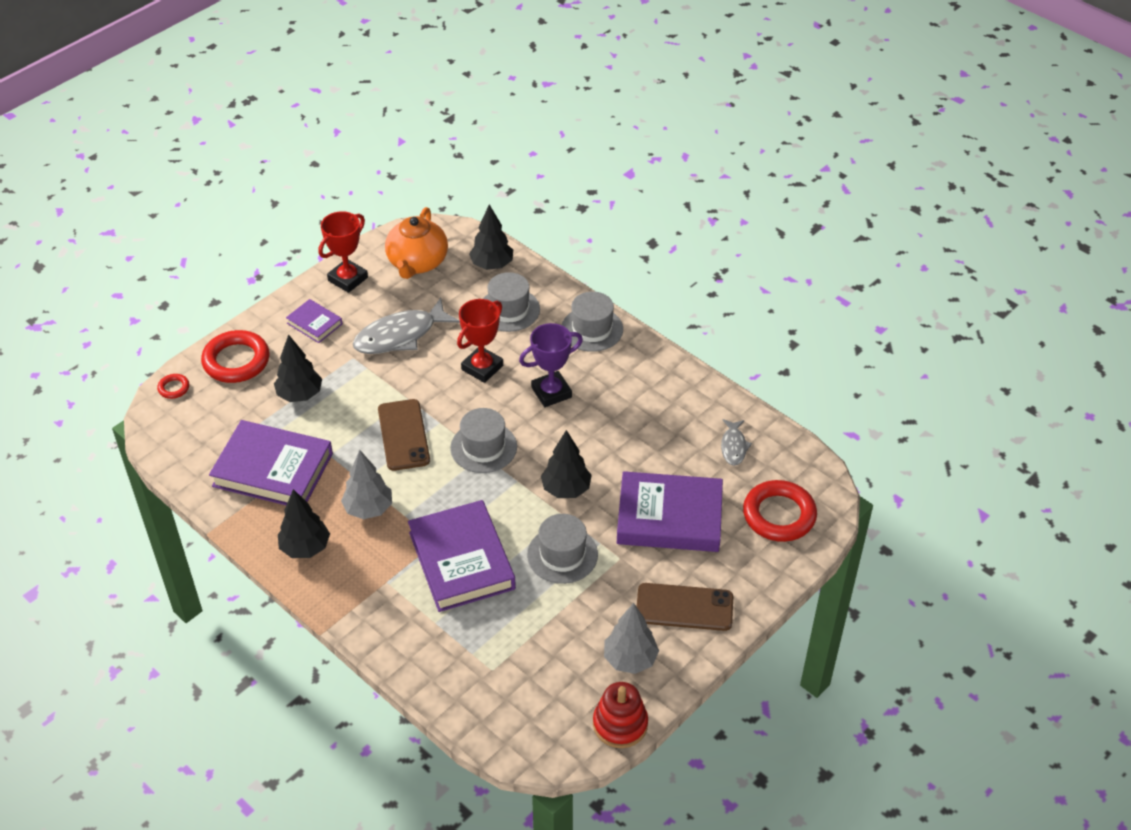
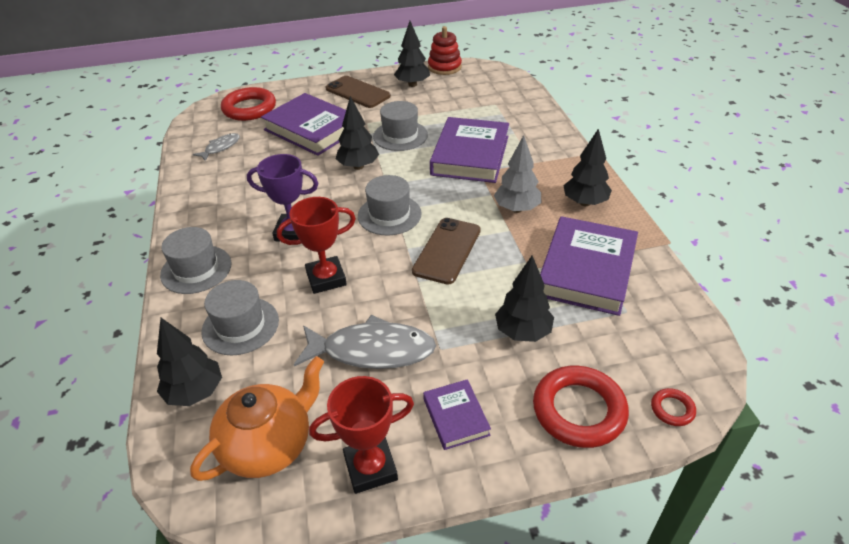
camera: 145 degrees left, 5 degrees down
(273, 469) = (586, 270): purple book -> purple book turned 60 degrees clockwise
(630, 659) = (412, 84): grey tree -> black tree

